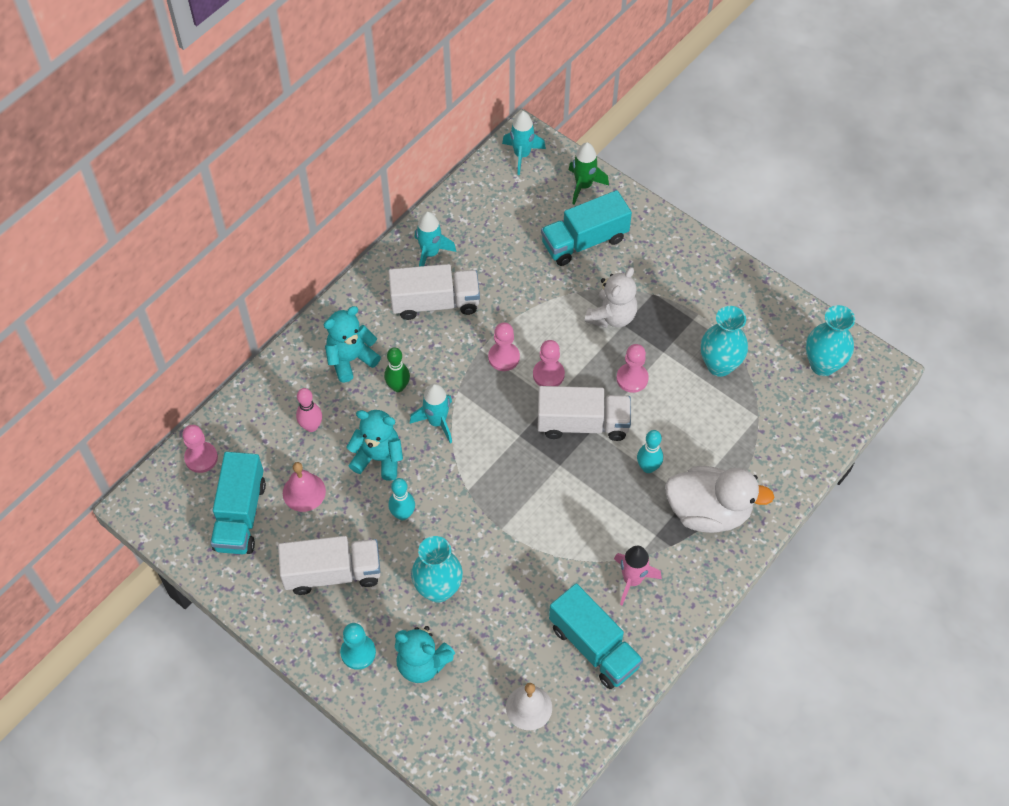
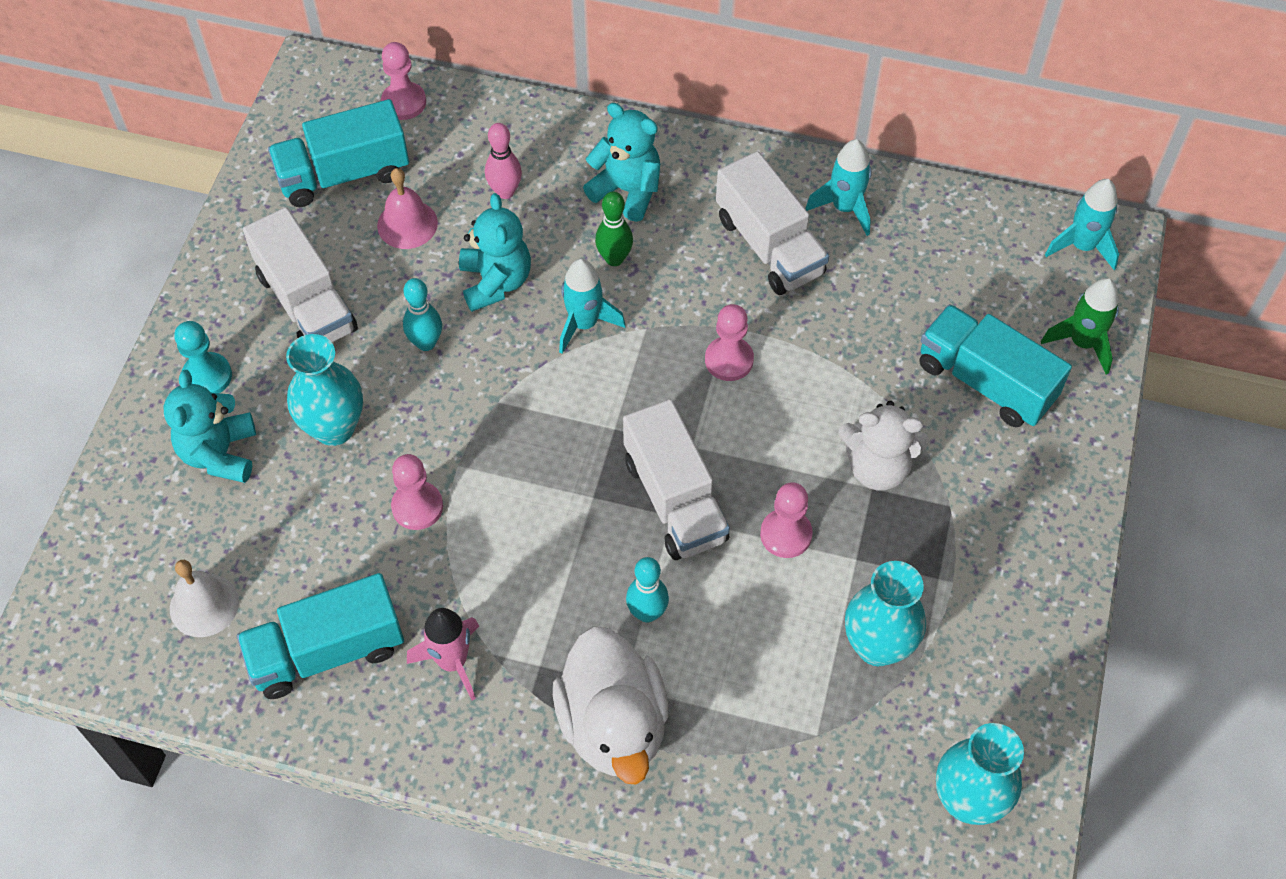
camera: 65 degrees right, 0 degrees up
(548, 374) = (732, 425): pink pawn -> pink pawn (417, 507)
(594, 646) = (327, 651): turquoise truck -> turquoise truck turned 45 degrees clockwise

